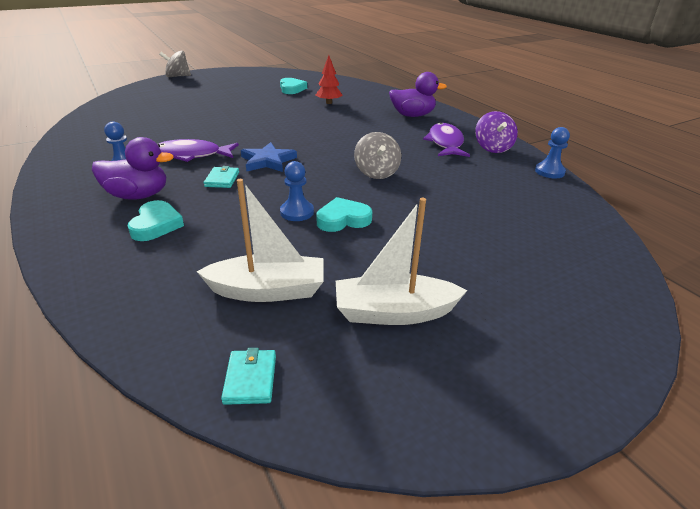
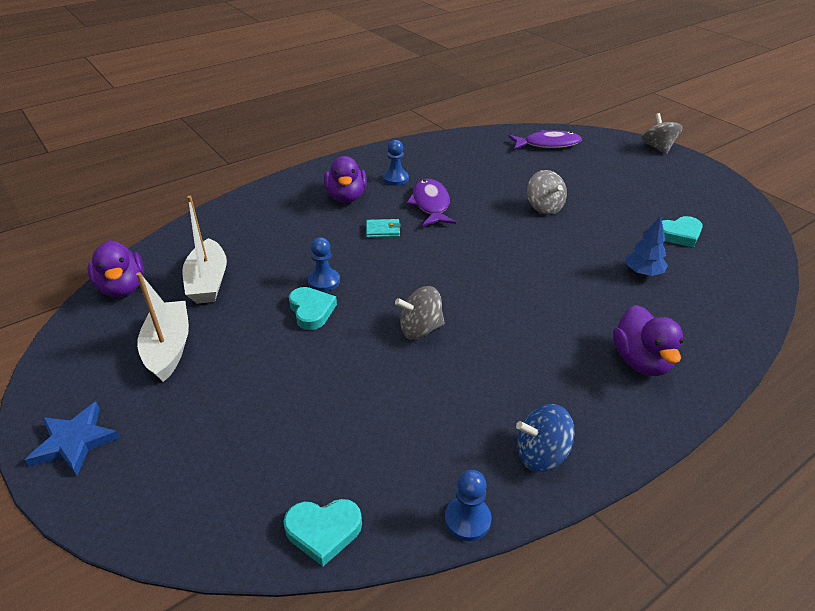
camera: 85 degrees right, 5 degrees up
(156, 225) = (300, 215): turquoise heart -> turquoise heart (323, 531)
(232, 116) = (544, 207): none -> grey spinning top
(250, 379) = (123, 287): turquoise wallet -> purple duck
(268, 161) = (430, 249): blue star -> blue star (75, 441)
(329, 103) = (643, 273): red tree -> blue tree
(445, 143) = (539, 396): purple fish -> purple fish (548, 144)
(493, 148) = (541, 454): purple spinning top -> blue spinning top

